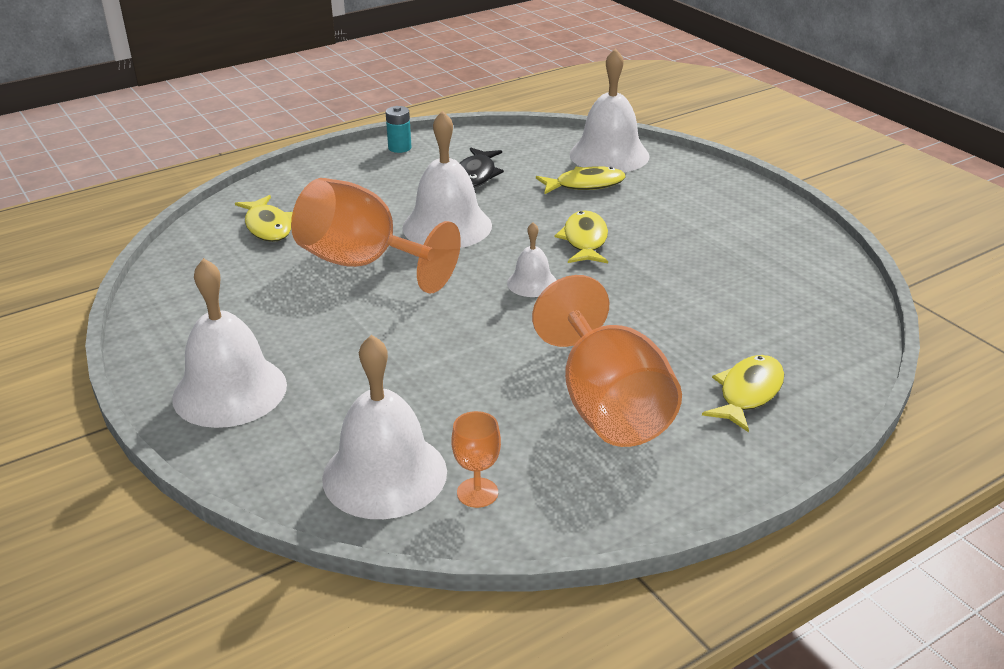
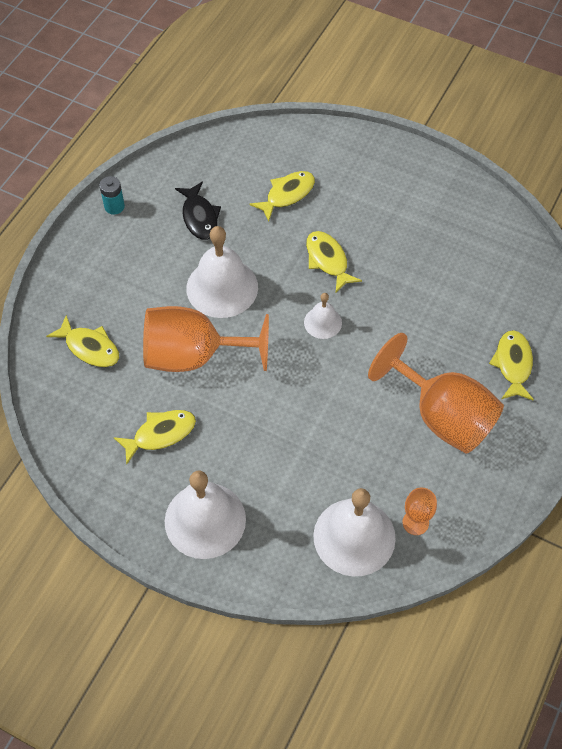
camera: 30 degrees left, 25 degrees up
(263, 308) = (160, 434): none -> yellow fish
(609, 155) = (280, 149): white bell -> none

